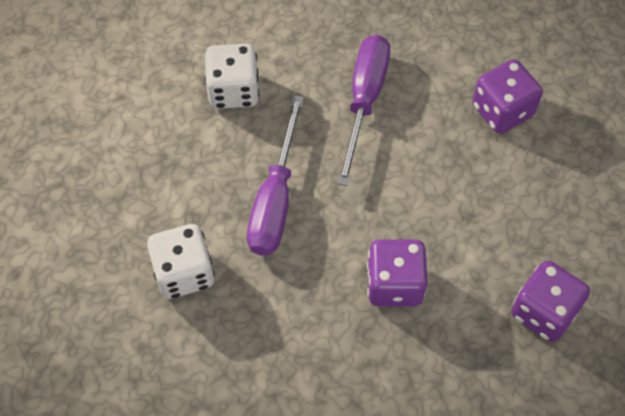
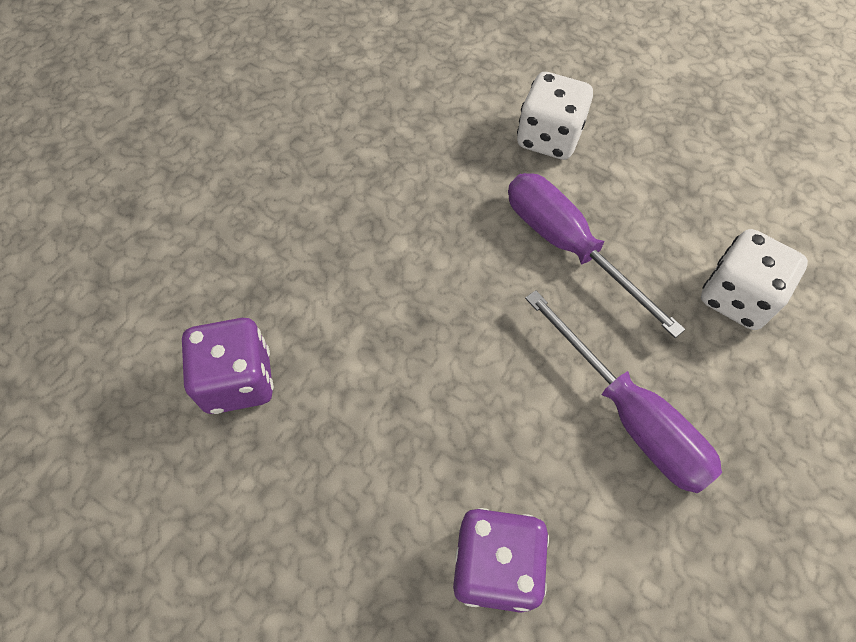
camera: 130 degrees right, 0 degrees up
(394, 284) = (391, 277): purple dice -> none

